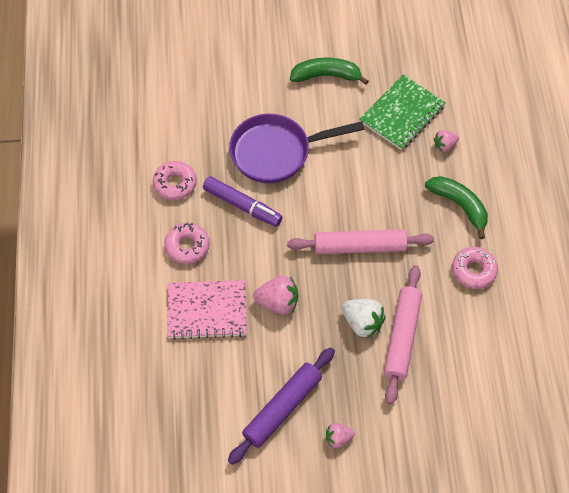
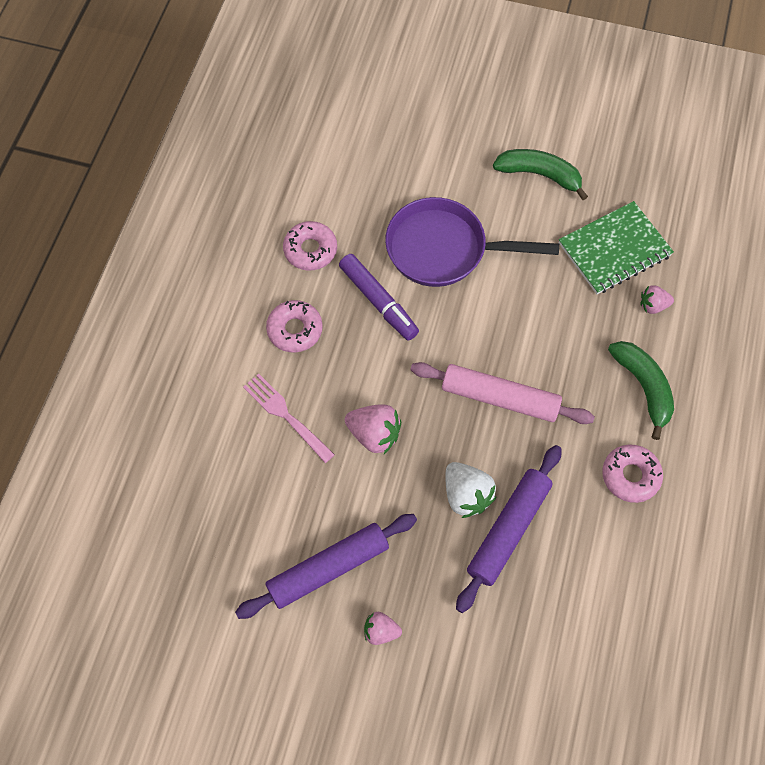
camera: 20 degrees right, 5 degrees up
(207, 311) = (286, 416): pink notebook -> pink fork
(402, 337) = (508, 530): pink rolling pin -> purple rolling pin

